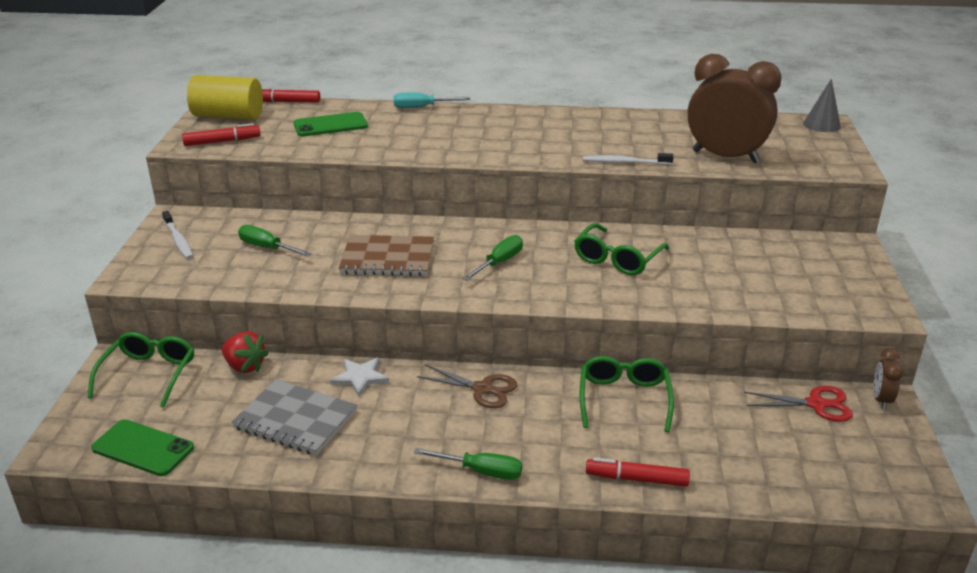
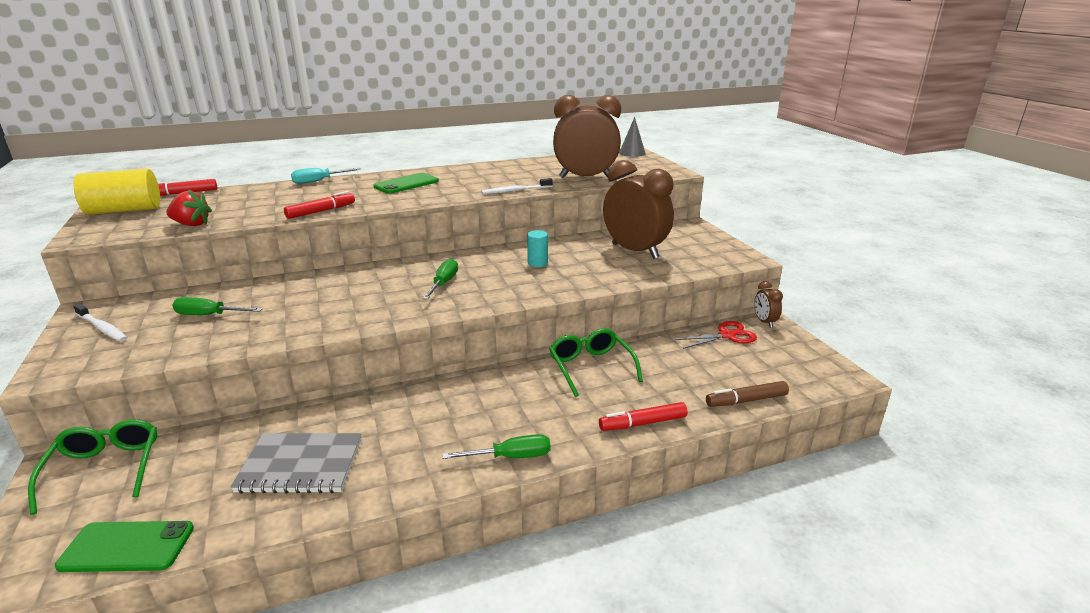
camera: 25 degrees left, 5 degrees down
(222, 141) = (128, 229): red marker -> red marker (321, 211)
(245, 366) = (219, 432): red strawberry -> red strawberry (192, 224)
(330, 125) = (238, 203): green phone -> green phone (406, 184)
(360, 377) = (349, 410): white star -> none
(387, 258) = (339, 300): brown notebook -> none
(482, 389) = (470, 390): brown scissors -> none
(617, 259) = (537, 263): green glasses -> turquoise cylinder
(746, 268) = (635, 251): none -> brown clock
(775, 490) = (746, 400): none -> brown marker

